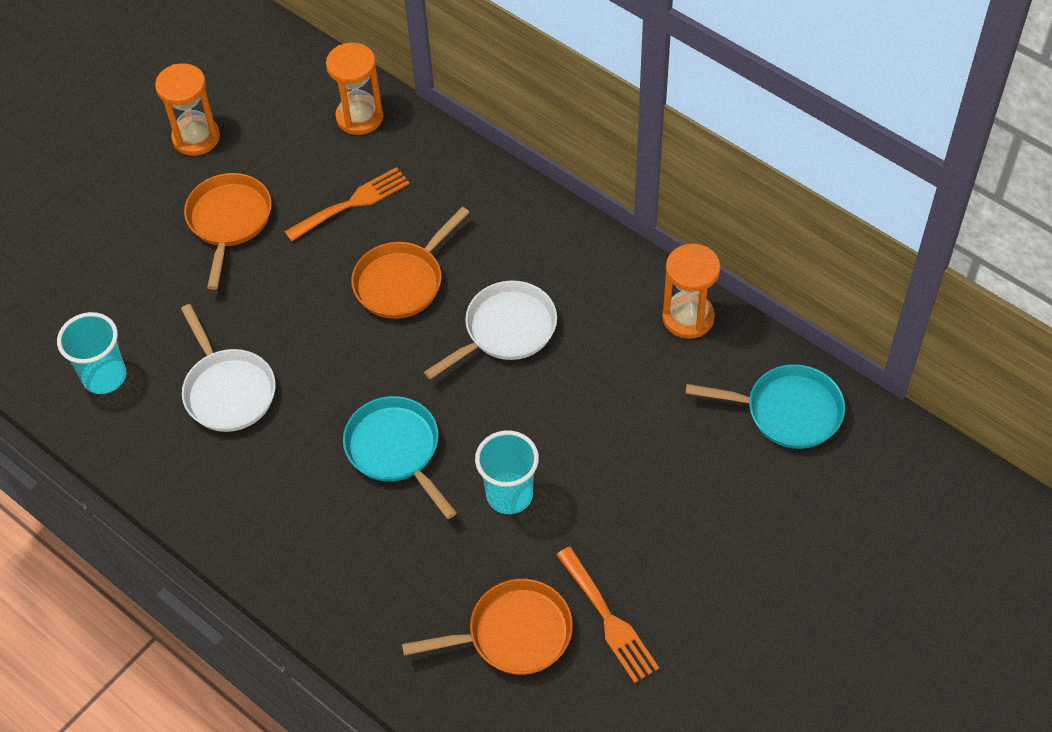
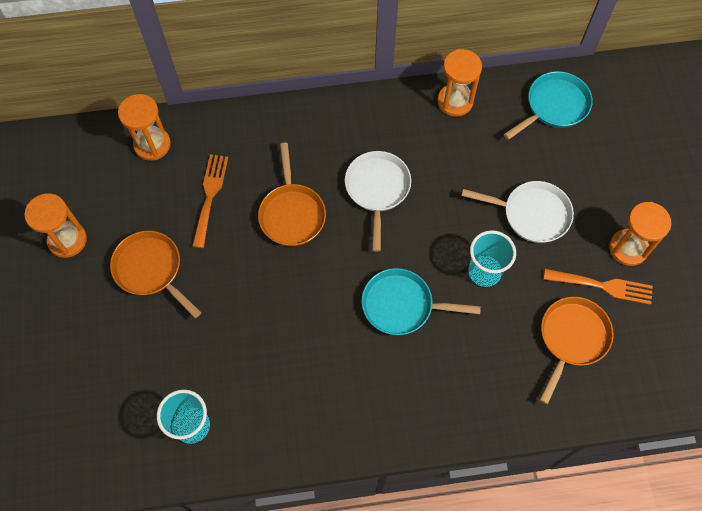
camera: 50 degrees left, 10 degrees up
(228, 390) = (273, 363): white pan -> white pan (531, 214)
(682, 611) = (628, 248): none -> orange hourglass

